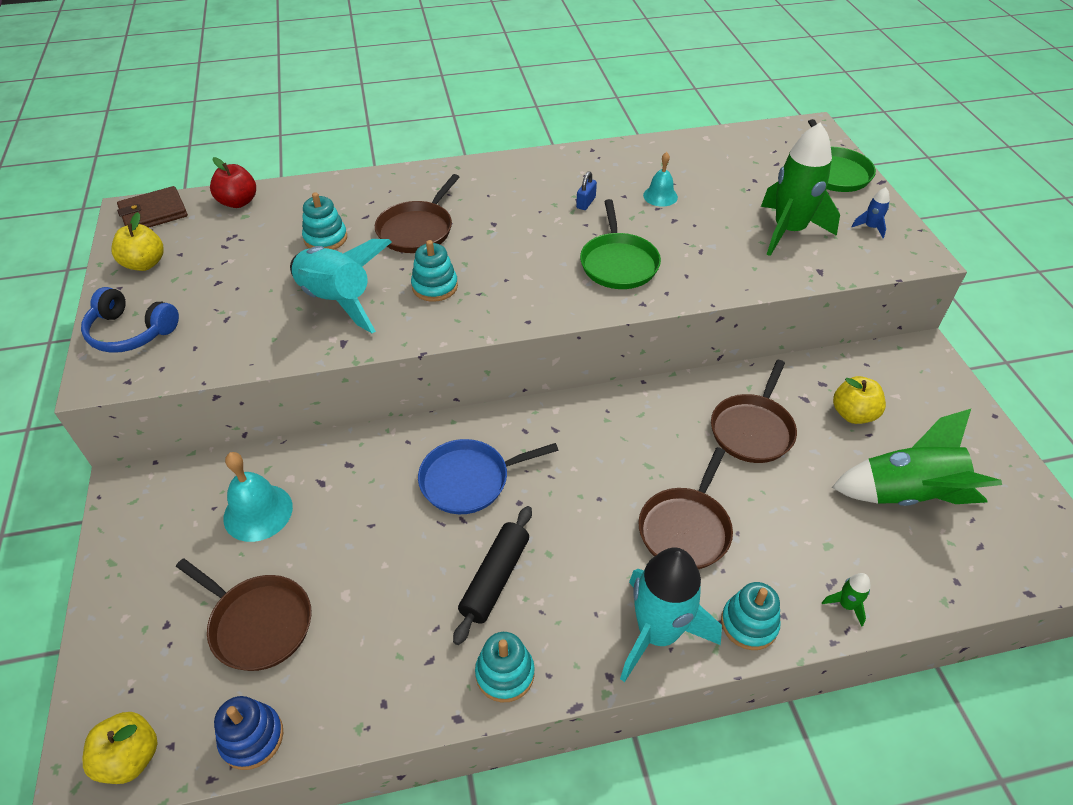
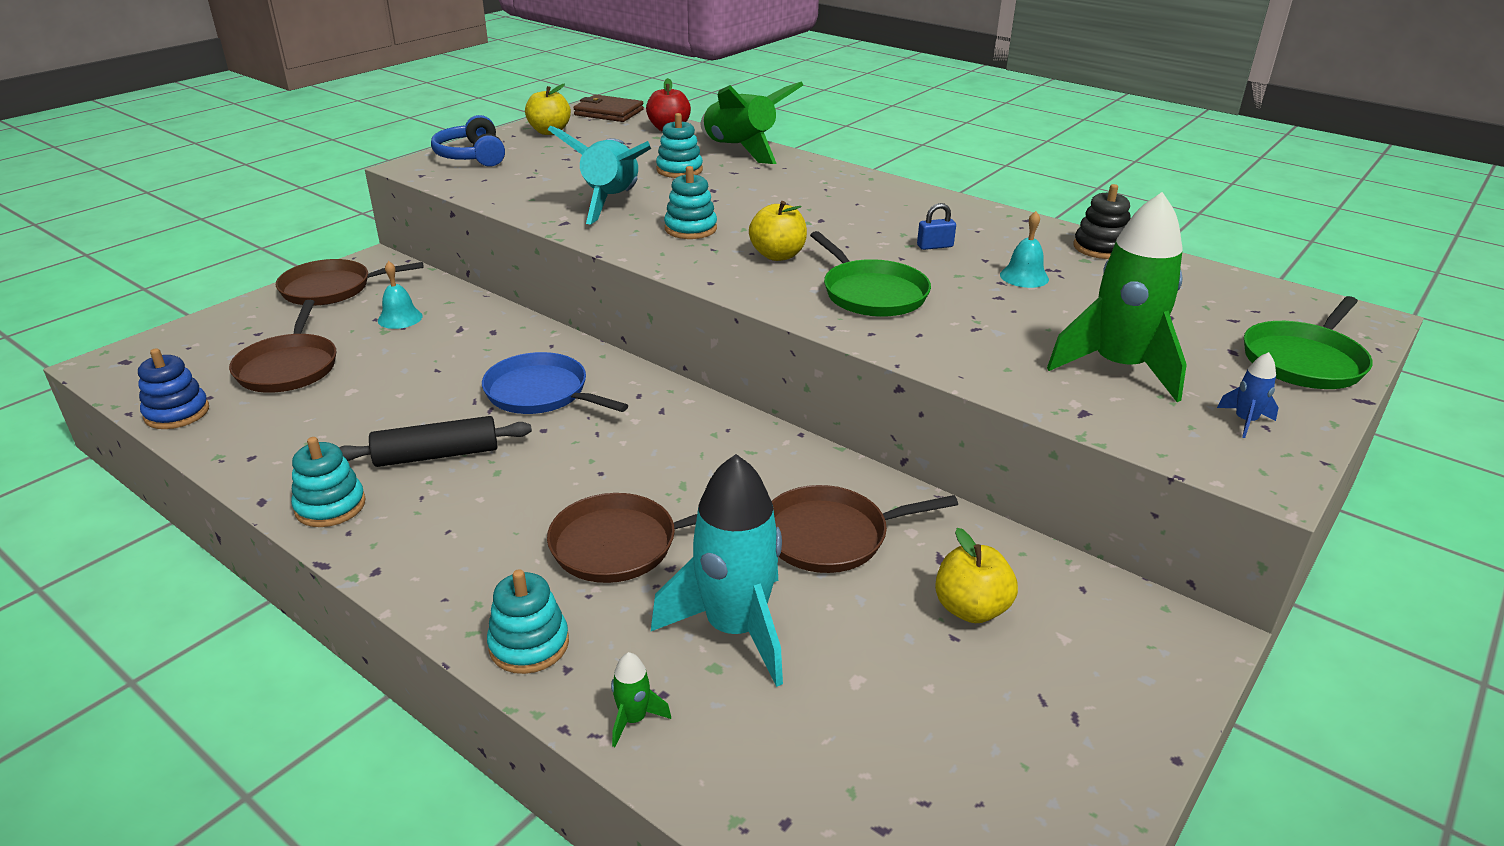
camera: 50 degrees right, 15 degrees down
(131, 757) = (129, 374): yellow apple -> yellow apple (778, 255)
(258, 512) = (400, 318): turquoise bell -> turquoise bell, size x0.64
(417, 230) = (753, 195): brown pan -> brown pan (331, 289)
(618, 263) = (871, 293): green pan -> green pan turned 75 degrees counterclockwise
(656, 149) = (1100, 248): none -> black stacking toy
(657, 633) = (458, 581): turquoise rocket -> turquoise rocket (735, 628)
(906, 494) = (889, 712): green rocket -> green rocket (740, 149)

